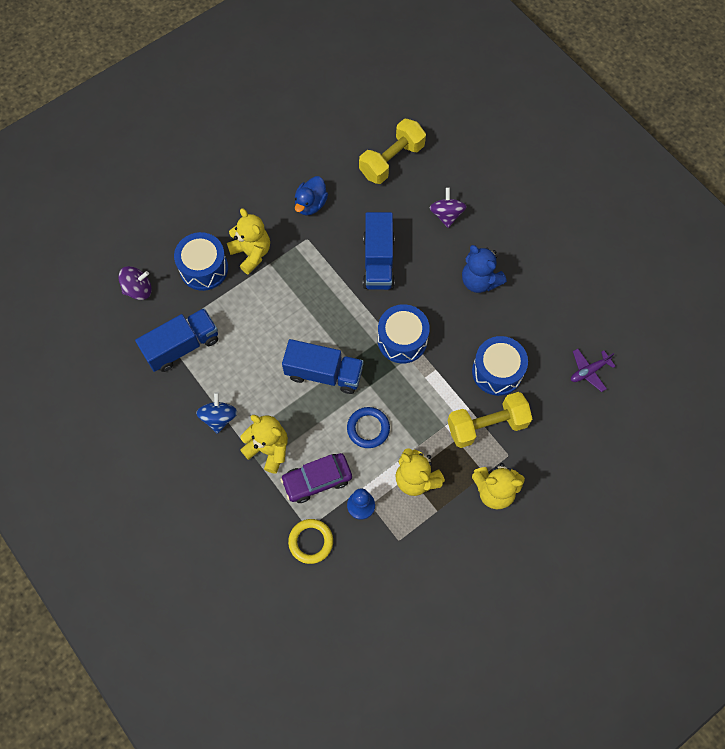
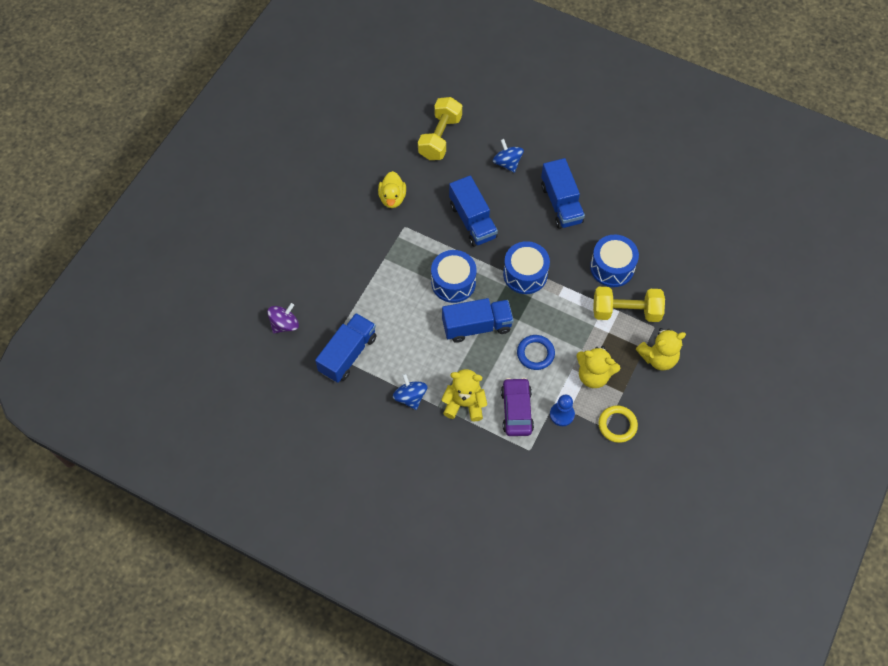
camera: 25 degrees left, 5 degrees down
(204, 268) = (331, 285): blue drum -> blue drum (453, 283)
(251, 253) = (365, 256): yellow teddy bear -> none
(311, 204) = (392, 198): blue duck -> yellow duck
(311, 541) = (537, 459): yellow ring -> yellow ring (617, 425)
(317, 480) = (516, 410): purple car -> purple car turned 135 degrees clockwise
(446, 215) = (507, 163): purple spinning top -> blue spinning top
(479, 281) = (561, 204): blue teddy bear -> blue truck
(487, 425) = (626, 311): yellow dumbbell -> yellow dumbbell turned 45 degrees clockwise
(589, 371) = (681, 238): purple plane -> none

